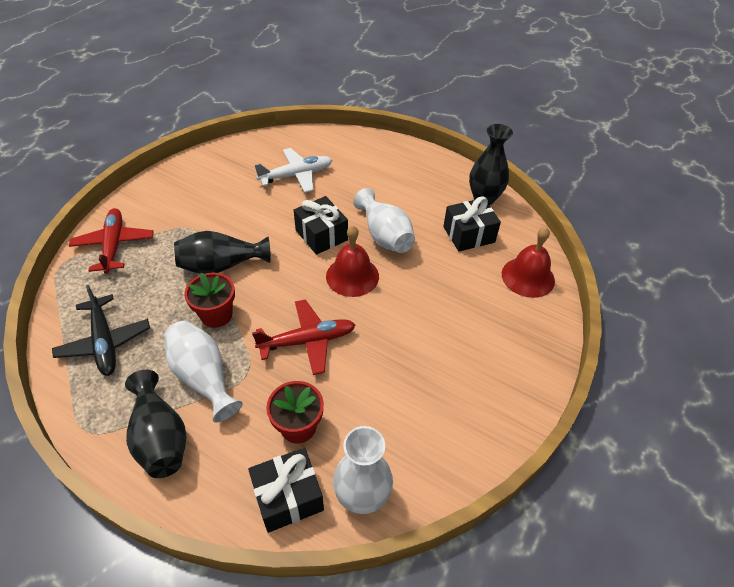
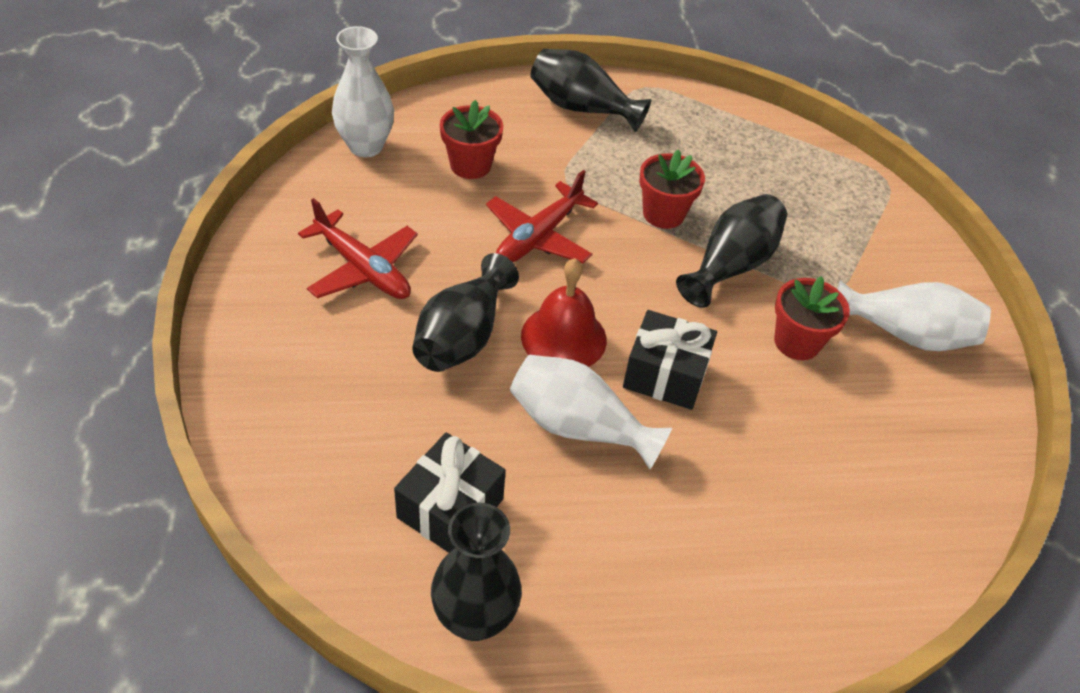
camera: 140 degrees right, 0 degrees up
(104, 341) = (731, 143): black plane -> none
(114, 245) = (873, 224): red plane -> red plane (362, 268)
(203, 377) = (602, 160): white vase -> white vase (905, 334)
(242, 217) = (797, 342): none -> red flower pot
(288, 497) = (430, 120): black gift -> none
(296, 175) = (822, 461): white plane -> none
(405, 304) = (463, 336): none -> black vase
(528, 277) = (308, 477): red bell -> none

